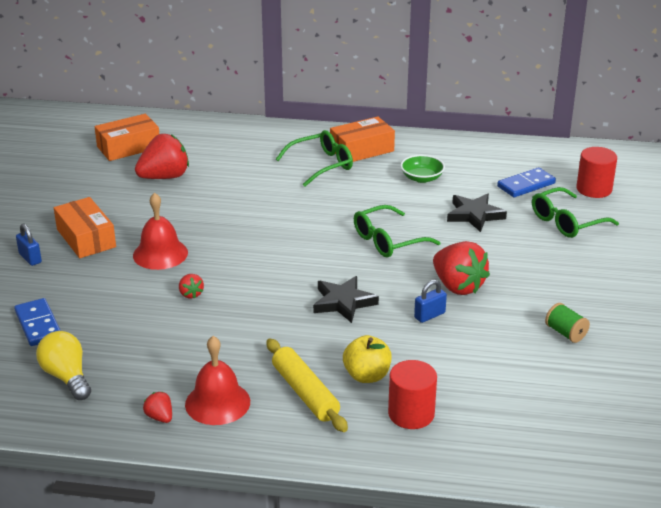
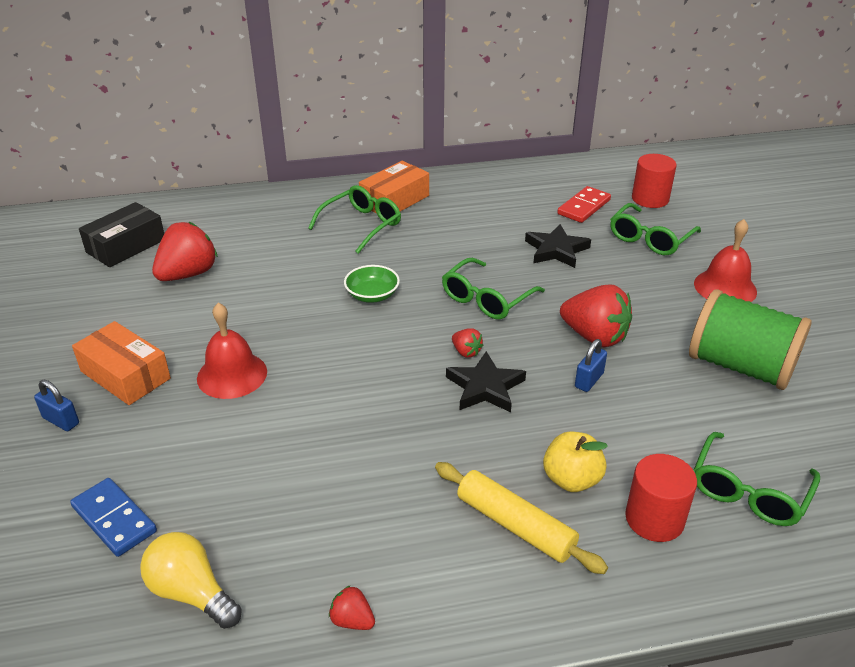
camera: 20 degrees left, 5 degrees up
(128, 147) = (126, 246): orange box -> black box
(191, 294) = (298, 421): red strawberry -> red strawberry (466, 352)
(217, 403) = (416, 573): red bell -> red bell (725, 287)
(422, 178) = (476, 219): green bowl -> green bowl (372, 295)
(499, 415) = (749, 491): none -> green glasses
(526, 185) = (583, 207): blue domino -> red domino
(565, 333) = (740, 366): green spool -> green spool, size x2.35

